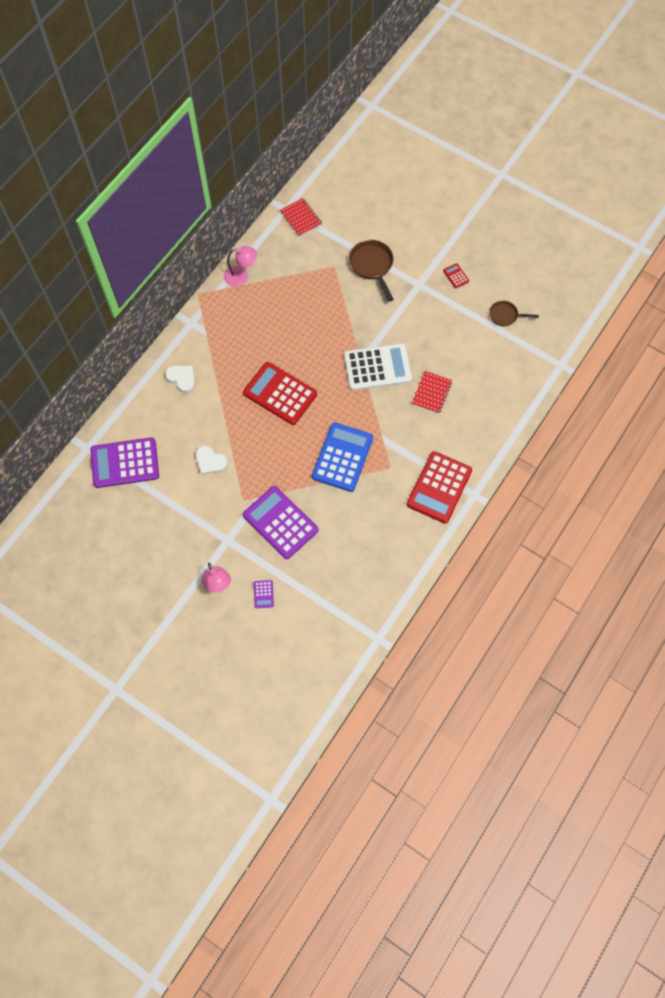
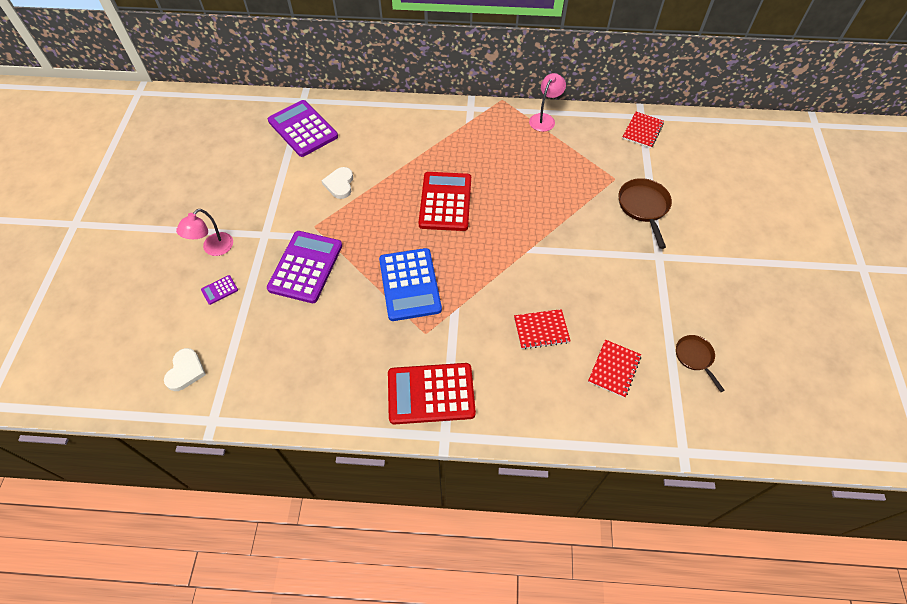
camera: 60 degrees right, 10 degrees down
(182, 378) = (410, 127): white heart -> white heart (185, 371)
(241, 276) = (544, 119): pink lamp -> pink lamp turned 120 degrees counterclockwise
(342, 457) = (410, 284): blue calculator -> blue calculator turned 90 degrees clockwise
(372, 265) = (643, 207): brown pan -> brown pan turned 45 degrees counterclockwise
(377, 367) = (533, 266): white calculator -> none
(455, 276) = (699, 285): red calculator -> none
(486, 367) = (614, 369): none -> red notebook

